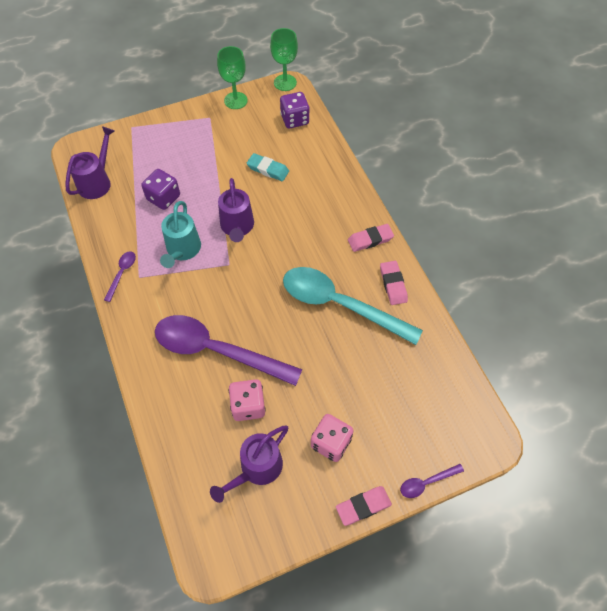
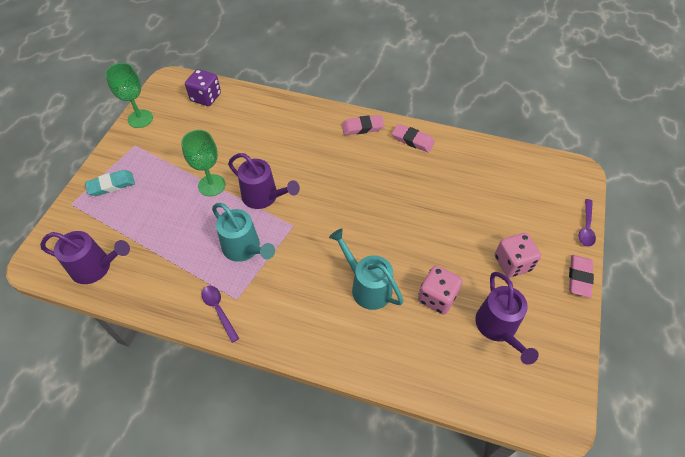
camera: 50 degrees left, 5 degrees down
(97, 181) = (96, 267): purple watering can -> purple watering can turned 120 degrees clockwise
(163, 198) = (176, 228): purple dice -> none
(217, 350) = (367, 286): purple spoon -> turquoise watering can
(268, 169) = (232, 143): turquoise eraser -> turquoise eraser (111, 185)
(285, 82) = (164, 80): green goblet -> green goblet (211, 185)
(340, 304) = (400, 180): turquoise spoon -> none
(370, 239) = (362, 127): pink eraser -> pink eraser turned 60 degrees clockwise

